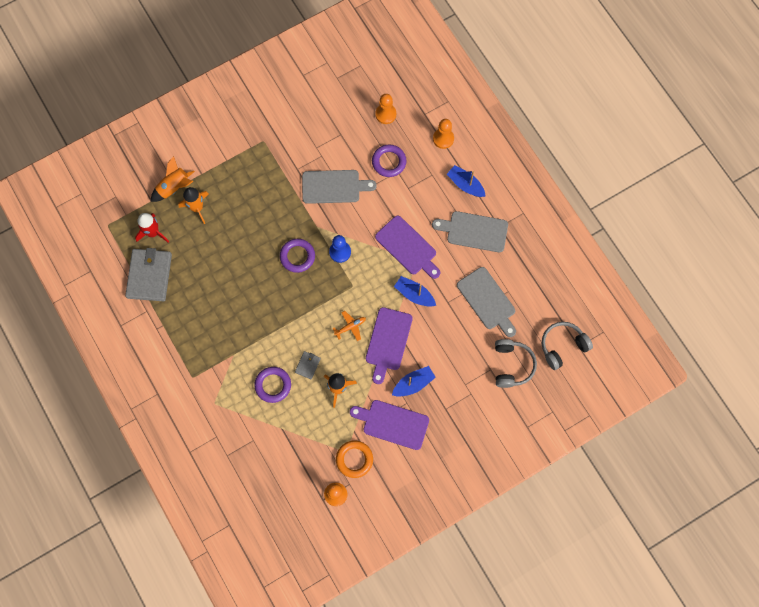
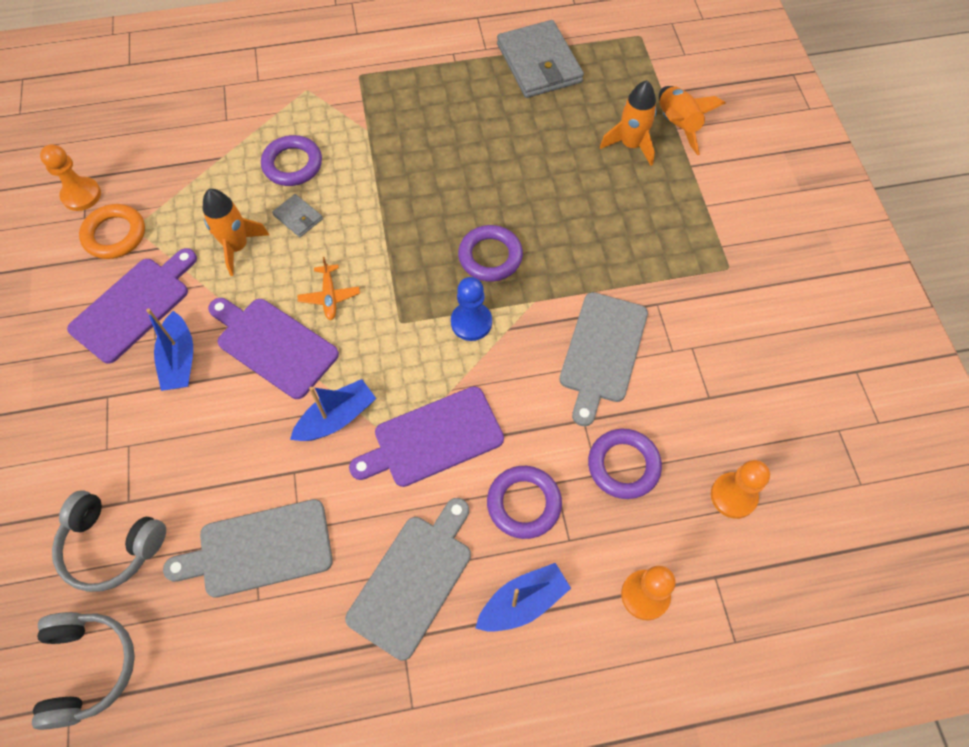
camera: 110 degrees right, 10 degrees down
(149, 275) = (539, 63): grey wallet -> grey wallet turned 45 degrees clockwise
(153, 232) = (608, 83): red rocket -> none
(423, 198) = (524, 503): none -> purple ring

